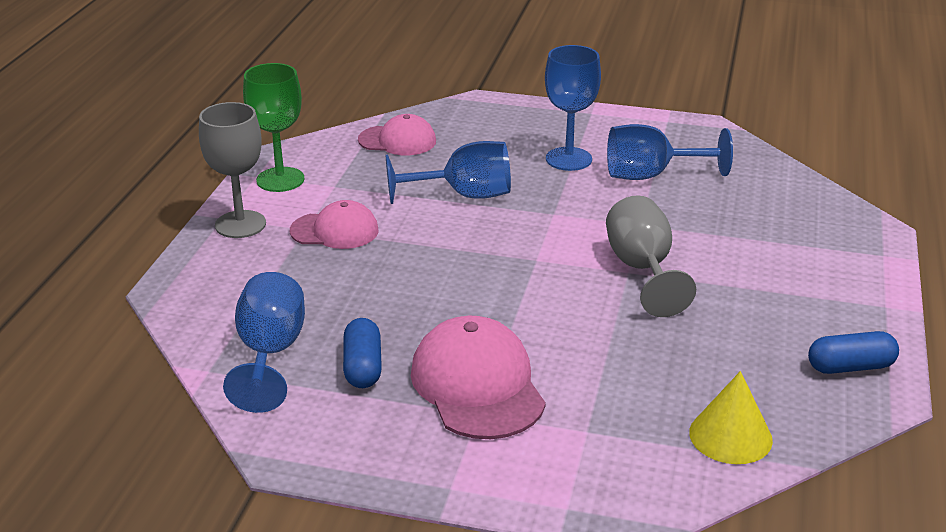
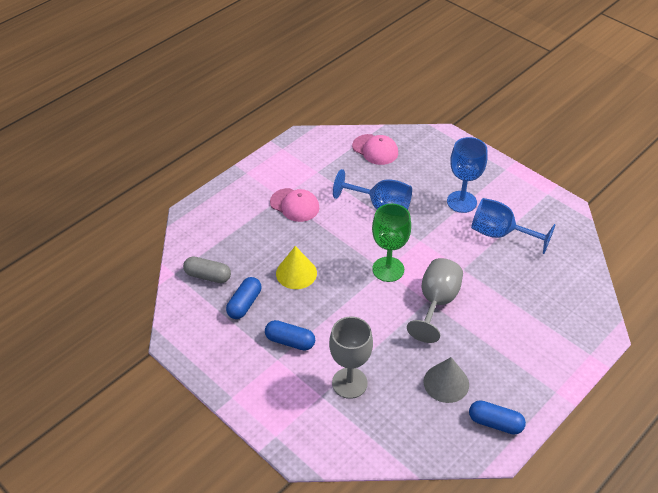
camera: 30 degrees right, 15 degrees up
(240, 224) = (251, 181): grey goblet -> grey goblet (349, 383)
(270, 354) = (208, 276): blue goblet -> grey capsule
(280, 180) = (292, 156): green goblet -> green goblet (388, 269)
(477, 385) = (290, 341): pink cap -> blue capsule
(730, 436) = (390, 435): yellow cone -> yellow cone (296, 273)
(744, 349) = (446, 383): none -> grey cone

